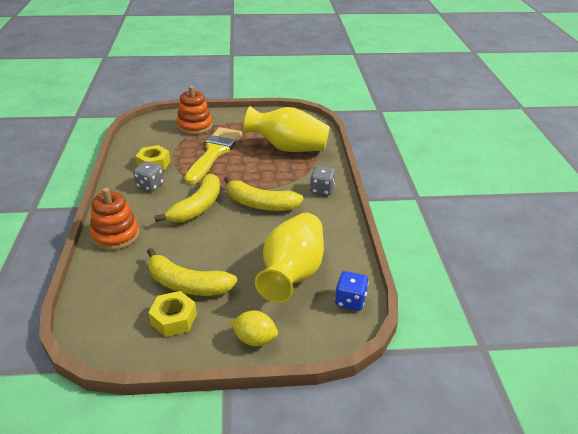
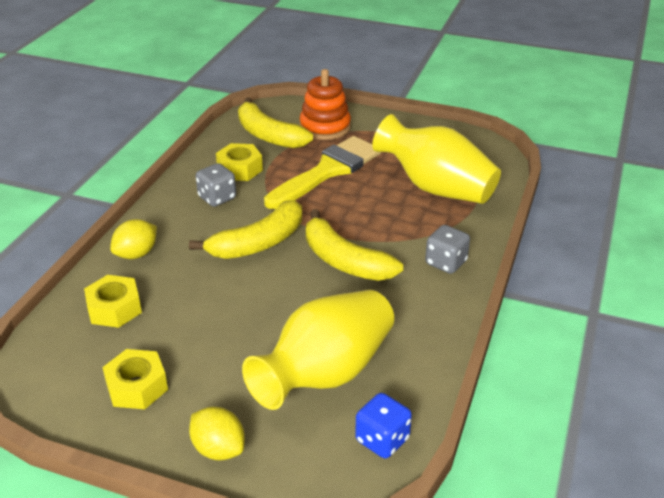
camera: 25 degrees right, 0 degrees up
(116, 235) = (136, 254): orange stacking toy -> yellow lemon
(123, 274) = (114, 309): none -> yellow nut
(187, 284) = (181, 345): yellow banana -> yellow banana (268, 135)

